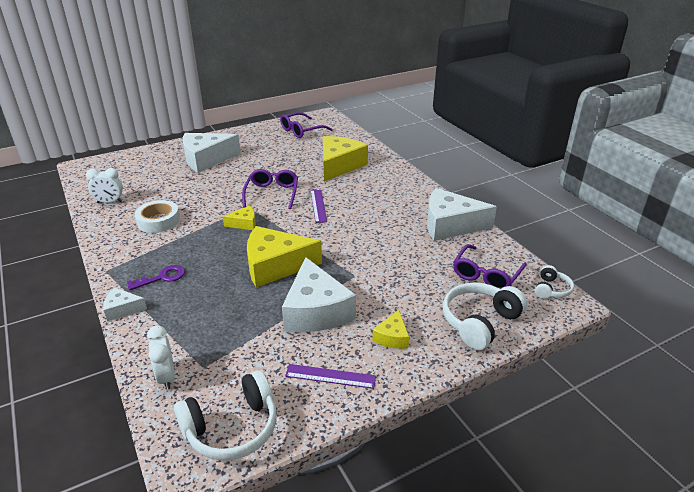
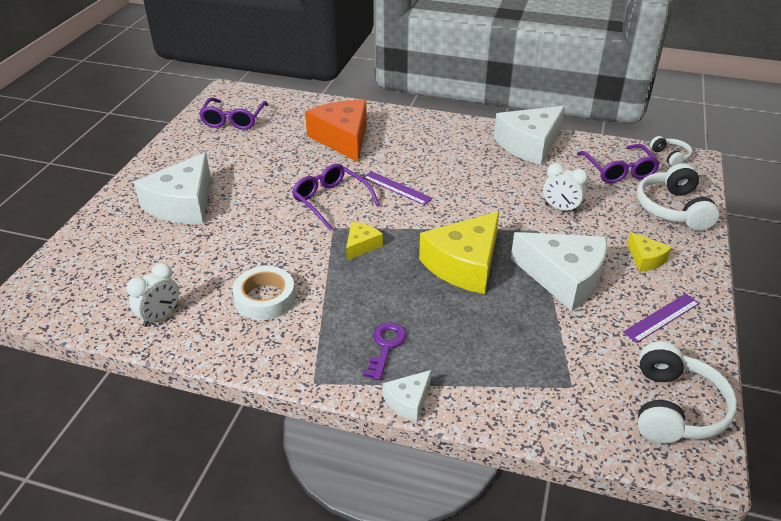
camera: 45 degrees left, 5 degrees up
(166, 377) = (561, 418): white clock -> white clock (560, 208)
(339, 165) = (342, 138): yellow cheese -> orange cheese

